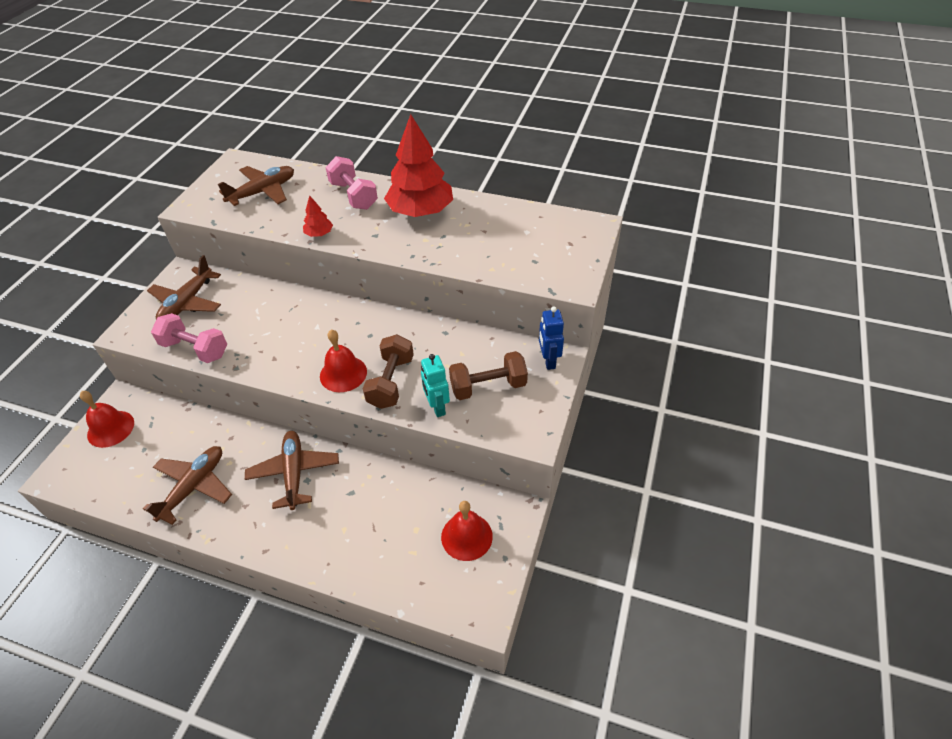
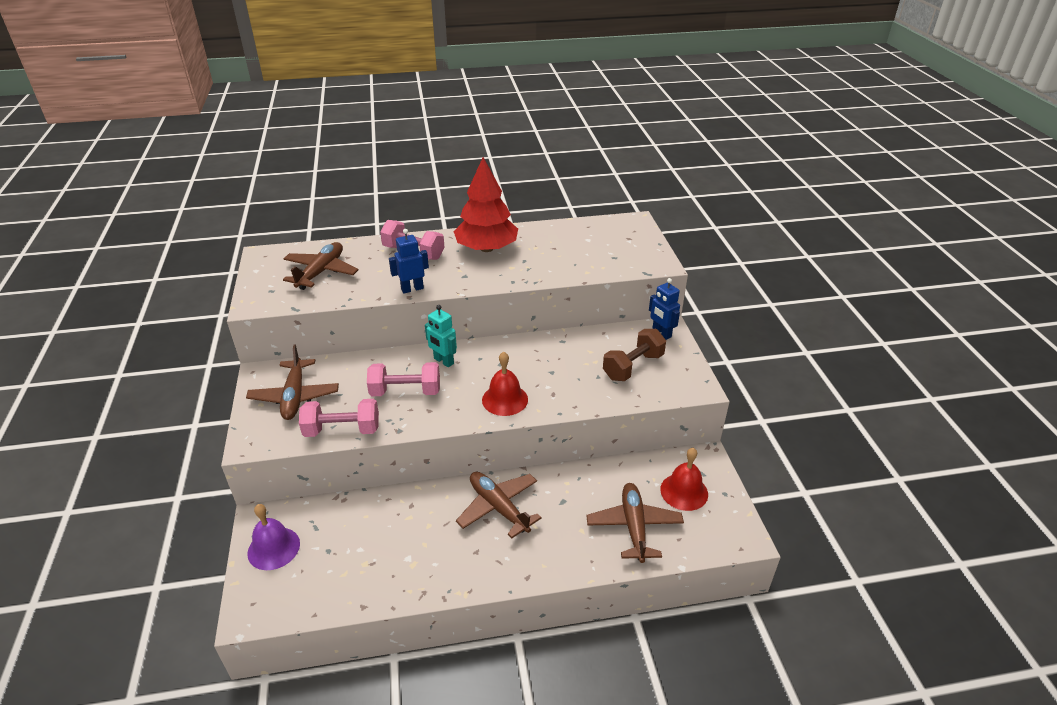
camera: 30 degrees left, 10 degrees down
(110, 428) = (273, 548): red bell -> purple bell
(193, 487) = (411, 559): brown plane -> brown plane (634, 527)
(271, 332) = (405, 391): none -> pink dumbbell
(319, 234) = (412, 289): red tree -> blue robot
(391, 382) = (552, 391): brown dumbbell -> none
(437, 407) = (607, 395): turquoise robot -> turquoise robot (443, 361)

